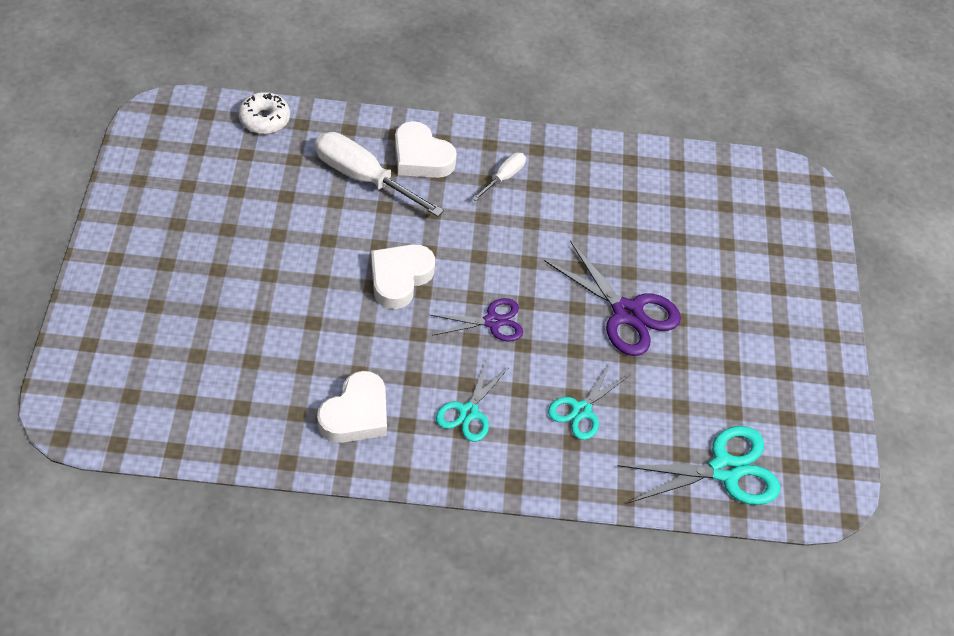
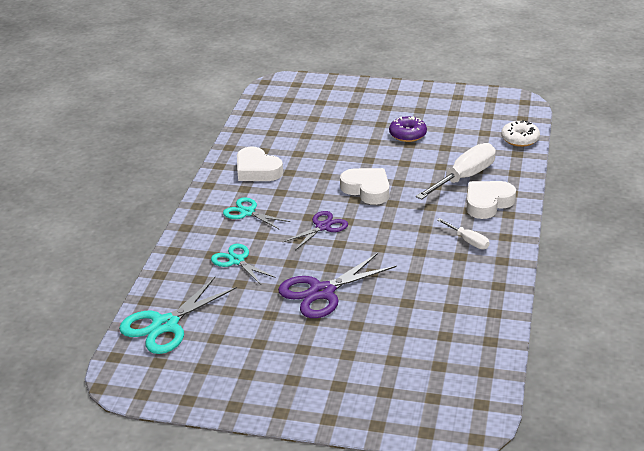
camera: 105 degrees right, 20 degrees down
(251, 237) = (407, 134): none -> purple donut
(492, 322) = (323, 227): purple scissors -> purple scissors turned 135 degrees counterclockwise
(724, 470) = (165, 325): turquoise scissors -> turquoise scissors turned 45 degrees clockwise

